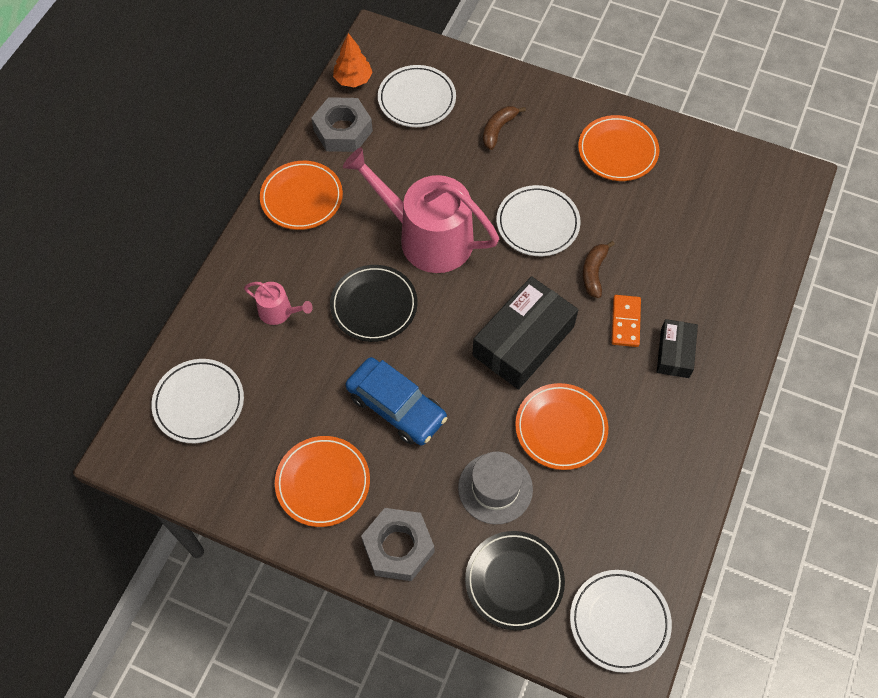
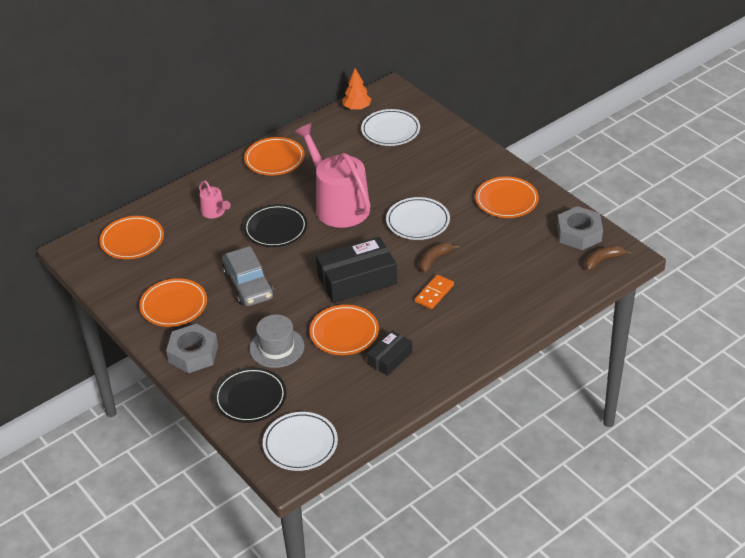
camera: 30 degrees right, 20 degrees down
(199, 403) = (132, 240): white plate -> orange plate
(343, 130) = (328, 132): grey nut -> grey nut (579, 233)
(396, 407) = (248, 284): blue car -> grey car
(498, 130) = (432, 163): brown banana -> brown banana (603, 260)
(674, 353) = (454, 321): black box -> black box (390, 358)

